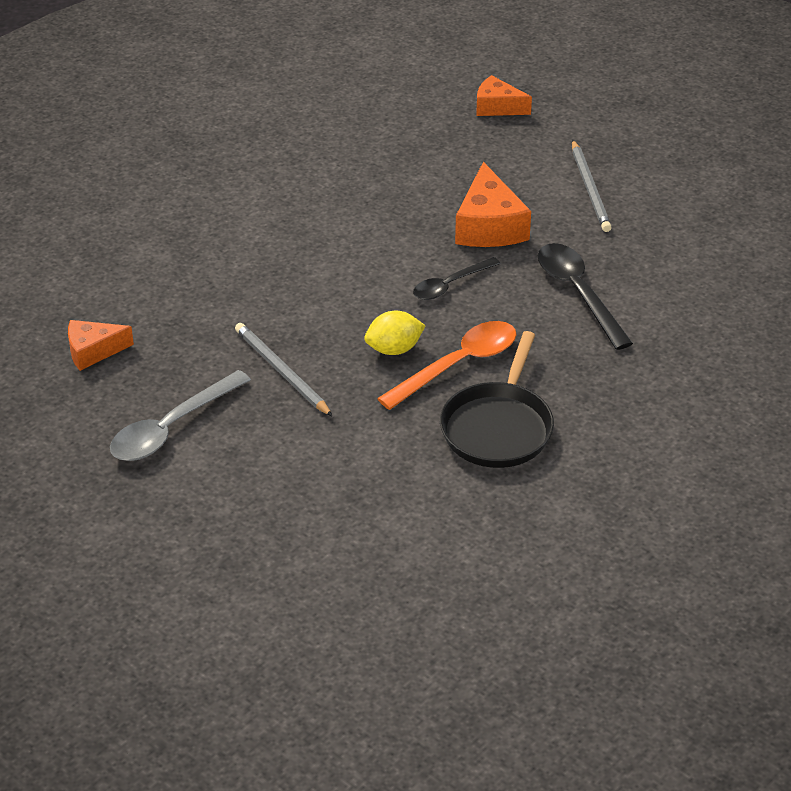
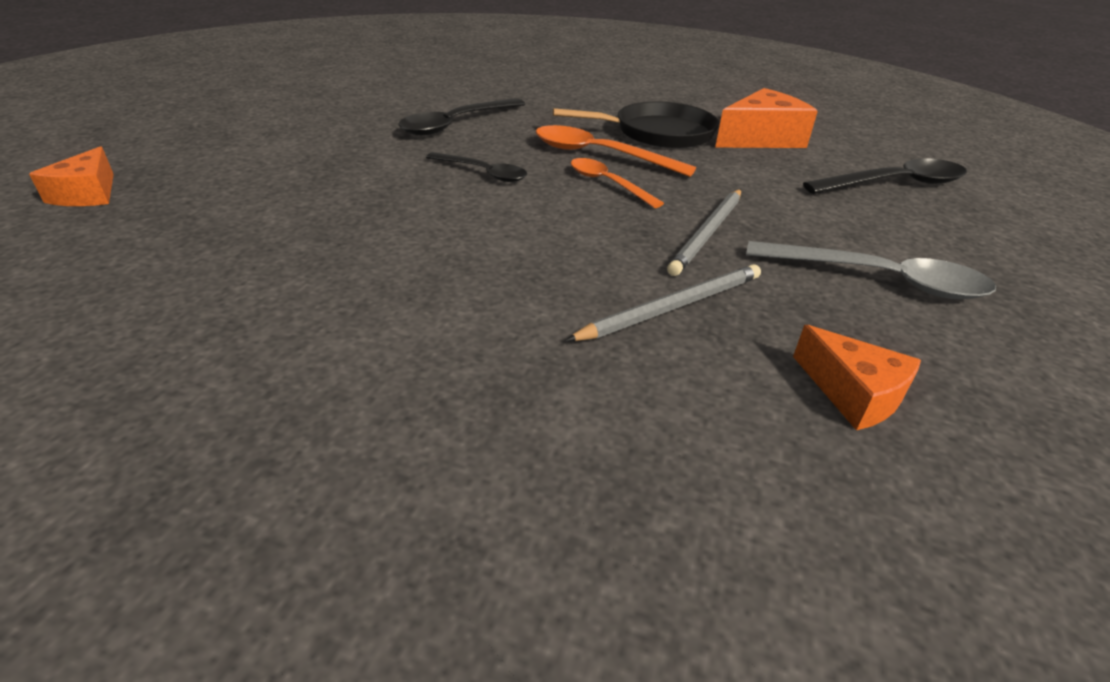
camera: 115 degrees left, 5 degrees down
(296, 542) = (894, 184): none -> black spoon
(394, 349) = (608, 184): yellow lemon -> orange spoon
(489, 226) = (366, 168): orange cheese -> orange cheese (761, 139)
(590, 189) = (280, 134): grey pencil -> grey pencil (672, 307)

